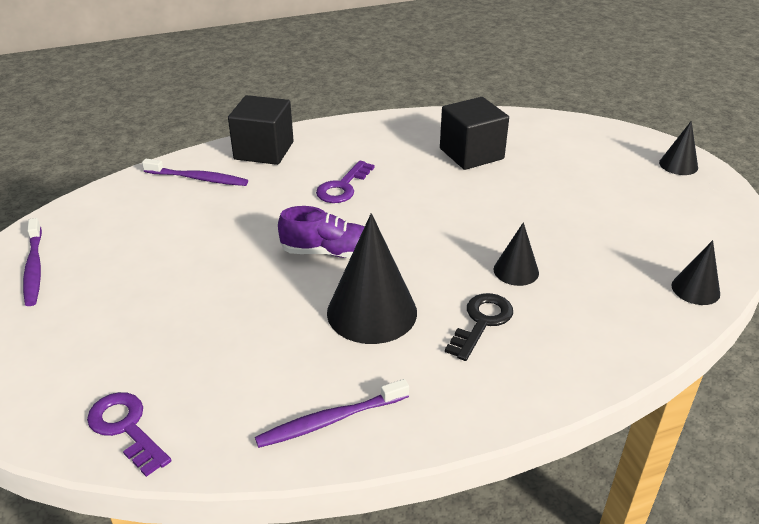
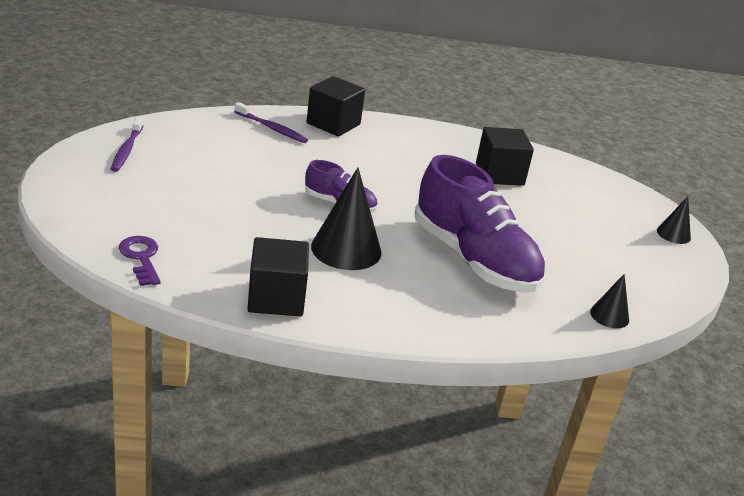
camera: 15 degrees right, 5 degrees down
(331, 420) = (276, 298): purple toothbrush -> black cube
(343, 187) = (379, 166): purple key -> none
(481, 322) = (422, 281): black key -> none
(516, 271) = (474, 259): black cone -> purple shoe

